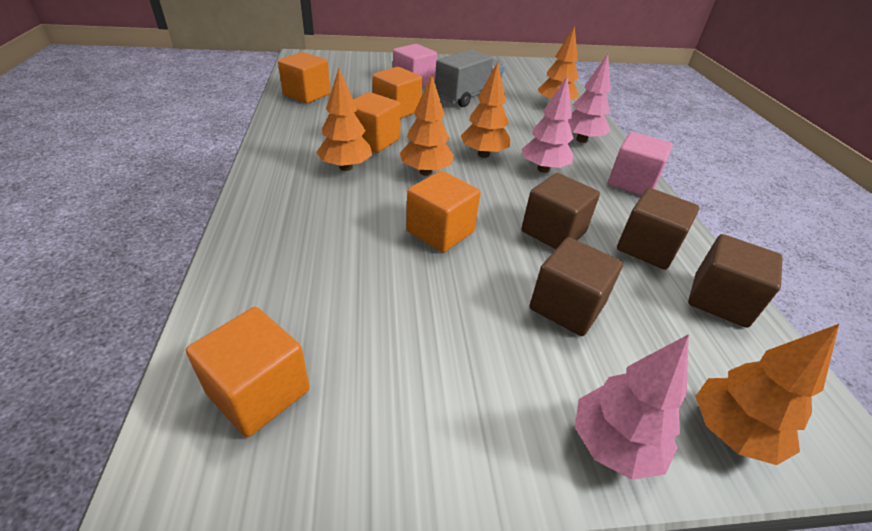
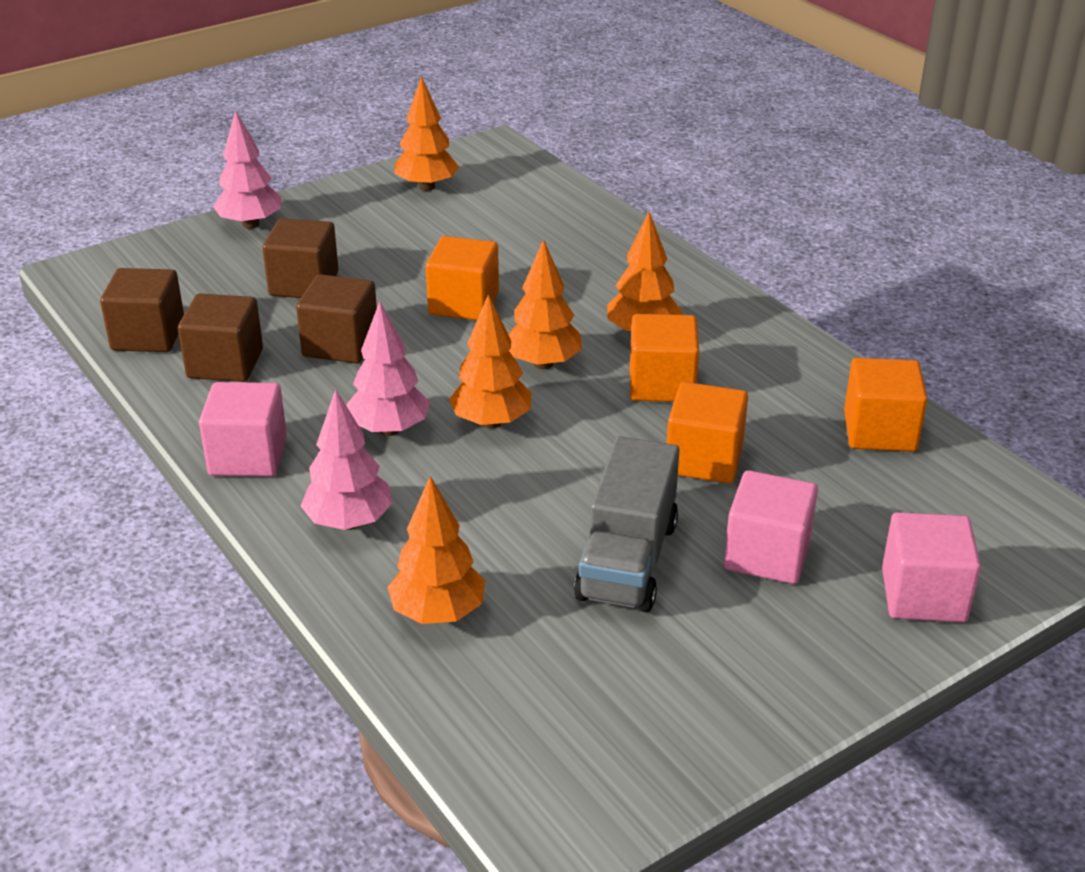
camera: 155 degrees right, 5 degrees down
(259, 392) = (495, 181): orange cube -> none
(377, 62) = (923, 595): none -> pink cube
(731, 432) = (164, 252): orange tree -> orange tree (427, 187)

